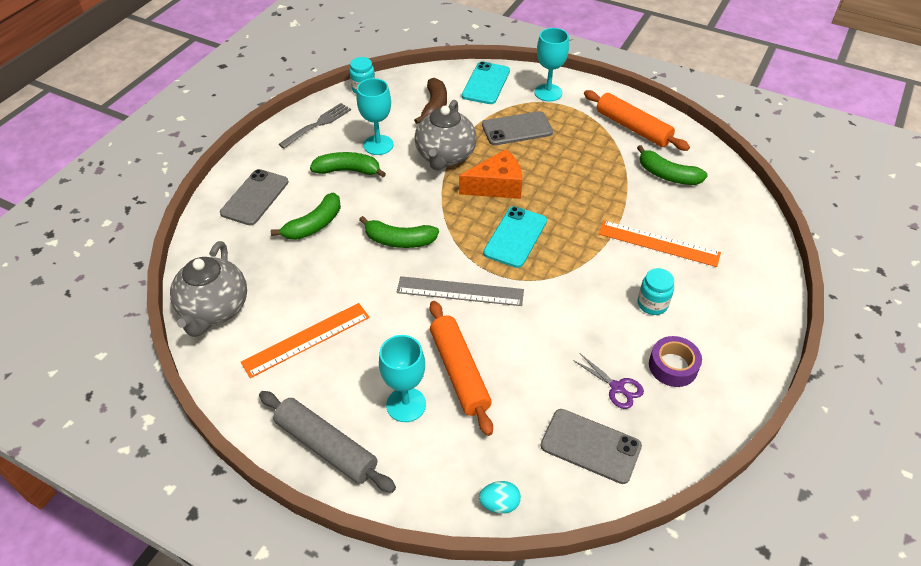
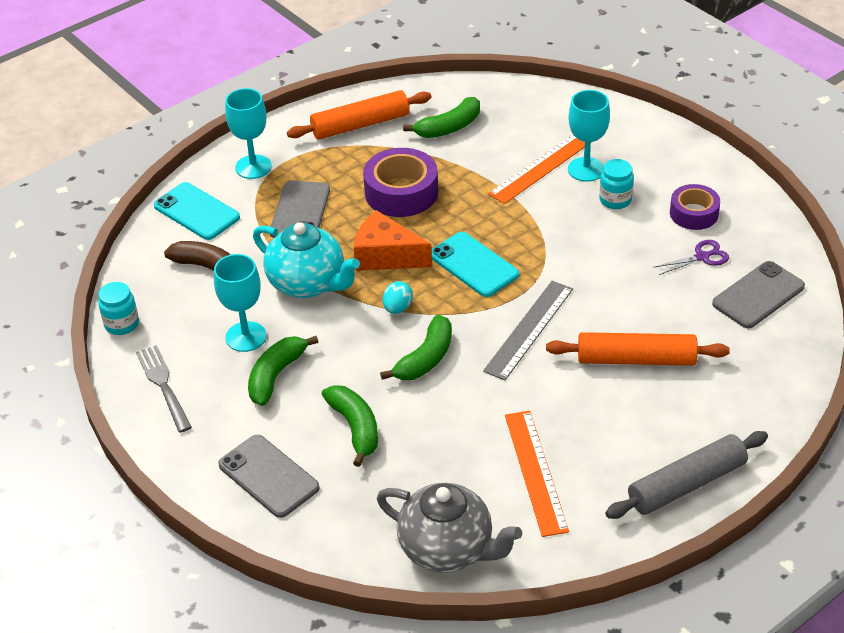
camera: 65 degrees left, 5 degrees down
(406, 404) = (659, 410): turquoise goblet -> turquoise goblet (586, 169)
(445, 157) = (308, 283): grey teapot -> turquoise teapot
(496, 186) = (386, 256): orange cheese -> orange cheese turned 75 degrees counterclockwise
(499, 504) = (796, 373): turquoise egg -> turquoise egg (397, 308)
(572, 172) = (401, 192): none -> purple tape

